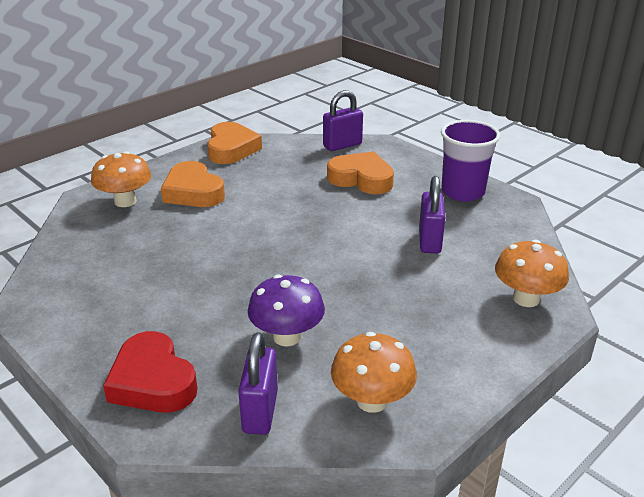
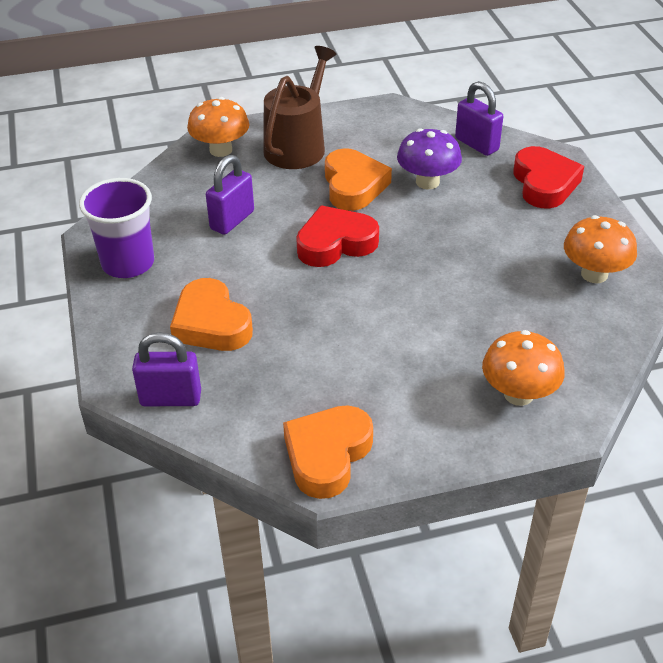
camera: 150 degrees left, 10 degrees up
(193, 192) = (426, 379): orange heart -> orange heart (353, 186)
(260, 411) = (476, 144): purple padlock -> purple padlock turned 75 degrees counterclockwise
(326, 251) = (335, 243): none -> red heart
(372, 401) = (400, 128): orange mushroom -> orange mushroom (594, 274)
(459, 331) = (298, 146): none -> brown watering can

